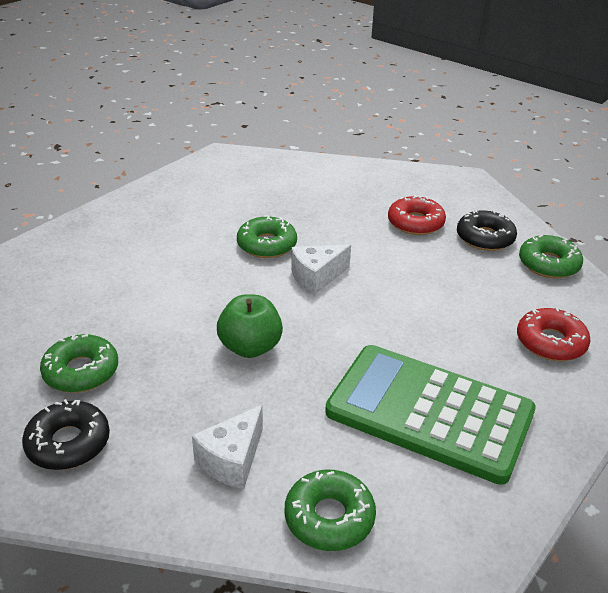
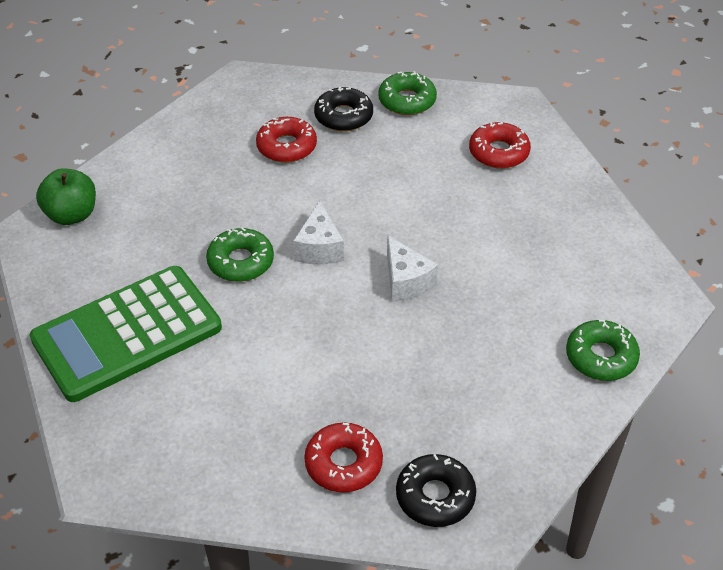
camera: 60 degrees left, 10 degrees up
(81, 371) = (343, 463): green donut -> red donut
(232, 460) = (515, 392): white cheese -> white cheese (406, 281)
(250, 347) = (388, 331): green apple -> green apple (71, 215)
(429, 412) = (531, 256): green calculator -> green calculator (127, 334)

